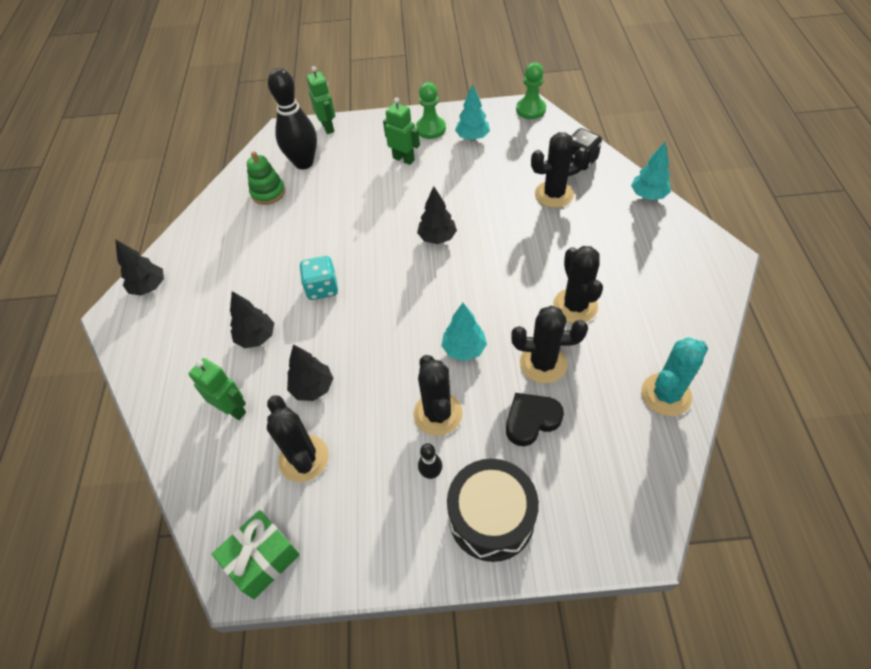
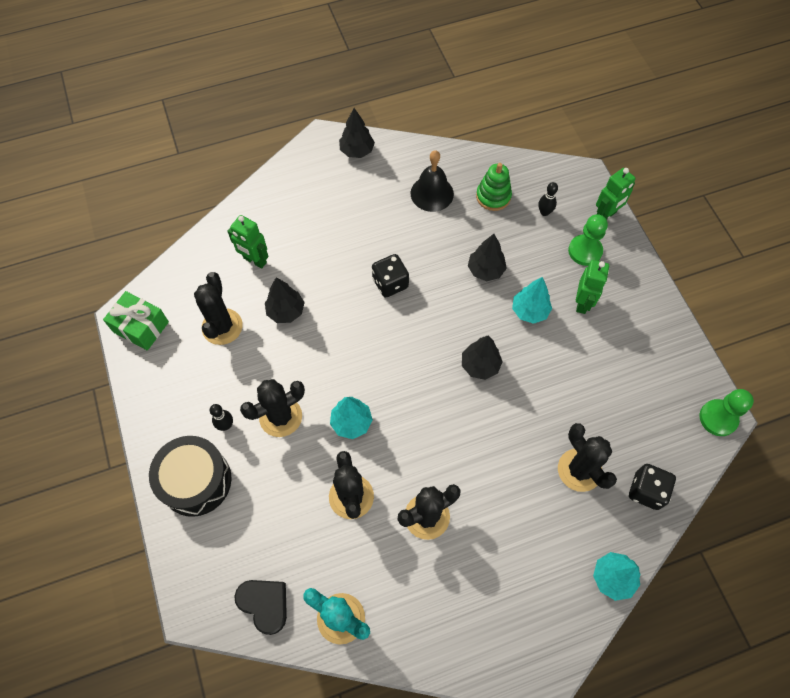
camera: 70 degrees right, 10 degrees up
(233, 409) = (255, 260): green robot -> green robot turned 105 degrees clockwise
(238, 236) = (432, 193): none -> black bell
(256, 337) = (325, 251): black tree -> black tree (485, 270)
(304, 163) = (544, 212): black bowling pin -> black bowling pin, size x0.43
(304, 458) = (222, 327): black cactus -> black cactus turned 45 degrees counterclockwise
(322, 288) = (390, 283): turquoise dice -> black dice
(430, 129) = (641, 317): green pawn -> green pawn (585, 251)
(472, 137) = (643, 364): turquoise tree -> turquoise tree (529, 311)
(531, 420) = (289, 496): black heart -> black heart (264, 604)

